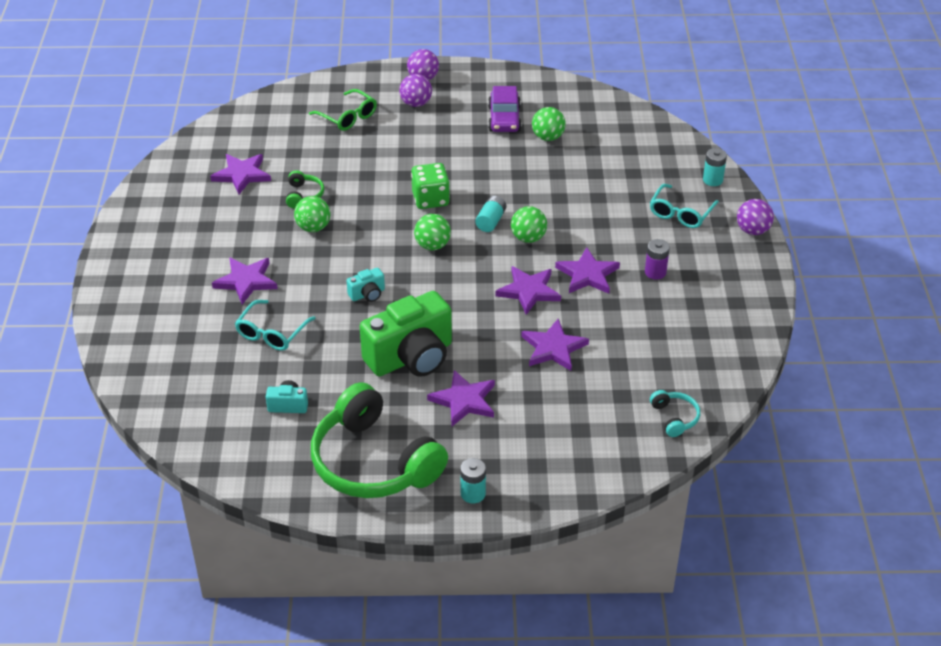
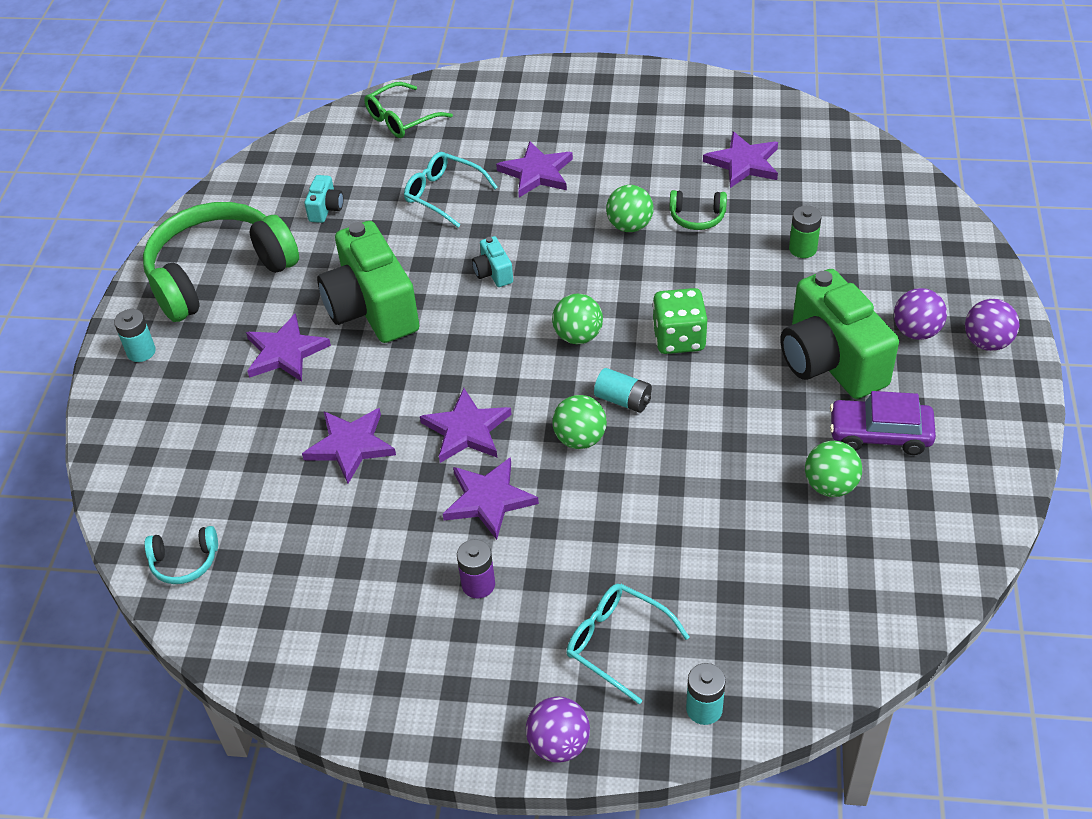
camera: 100 degrees right, 5 degrees up
(338, 147) = (802, 249): none -> green battery
(348, 117) = (877, 259): green glasses -> green glasses (401, 119)
(445, 136) = (830, 361): none -> green camera

